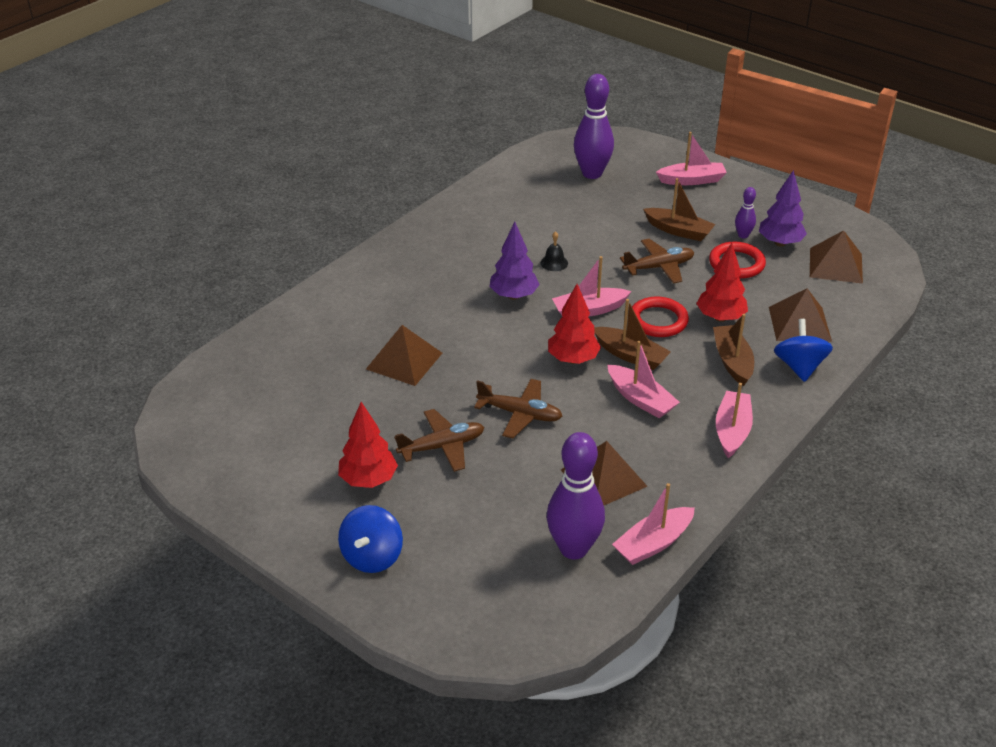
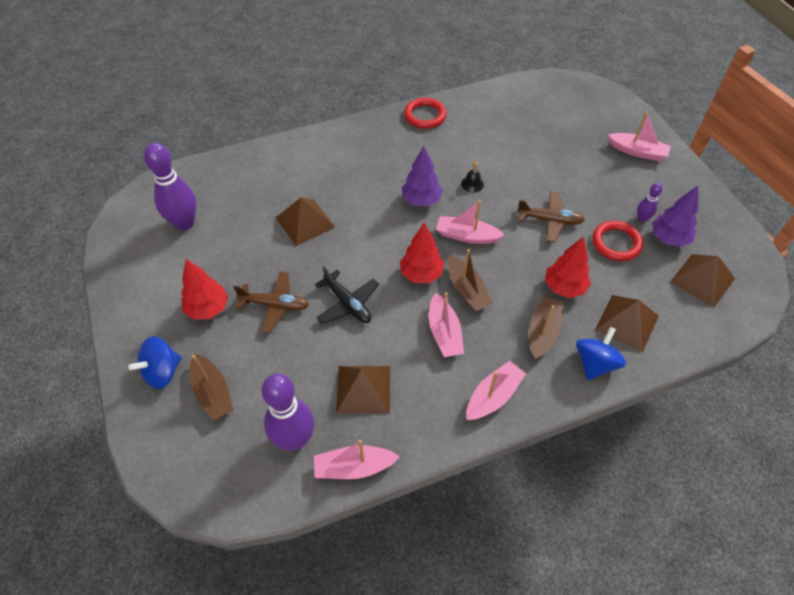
camera: 30 degrees right, 15 degrees up
(520, 414) = (347, 303): brown plane -> black plane
(592, 173) = (561, 117): purple bowling pin -> purple bowling pin (184, 223)
(658, 320) = (512, 268): red ring -> red ring (425, 115)
(679, 231) = (591, 194): brown boat -> brown boat (213, 392)

